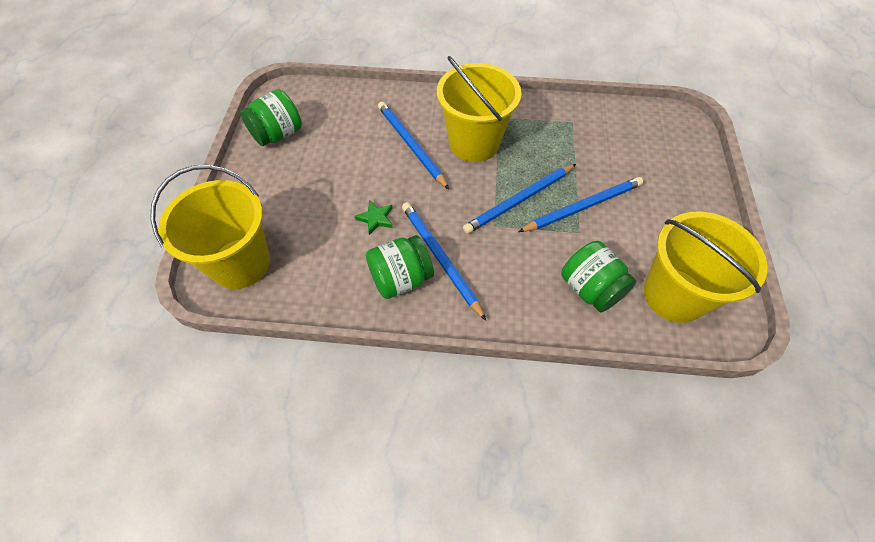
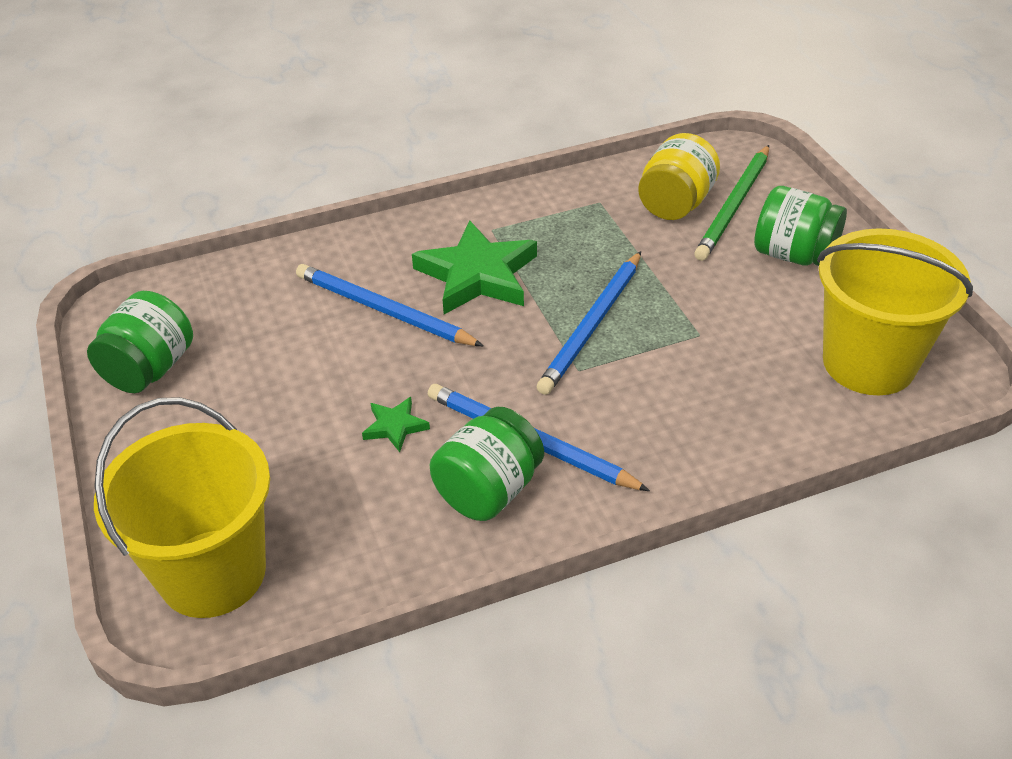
camera: 25 degrees left, 15 degrees down
(474, 143) = (477, 275): yellow bucket -> green star
(582, 207) = (684, 302): blue pencil -> none
(590, 288) = (760, 397): green jar -> green jar (794, 255)
(618, 140) = (676, 204): none -> yellow jar
(654, 154) = (734, 206): none -> green pencil

